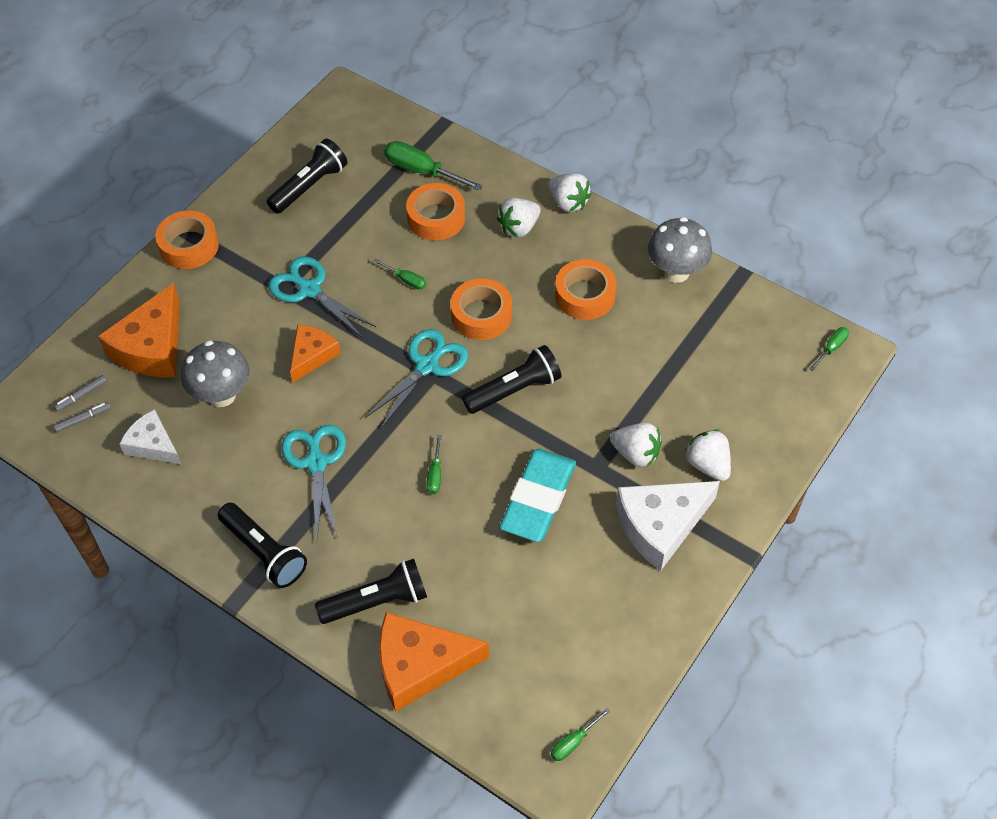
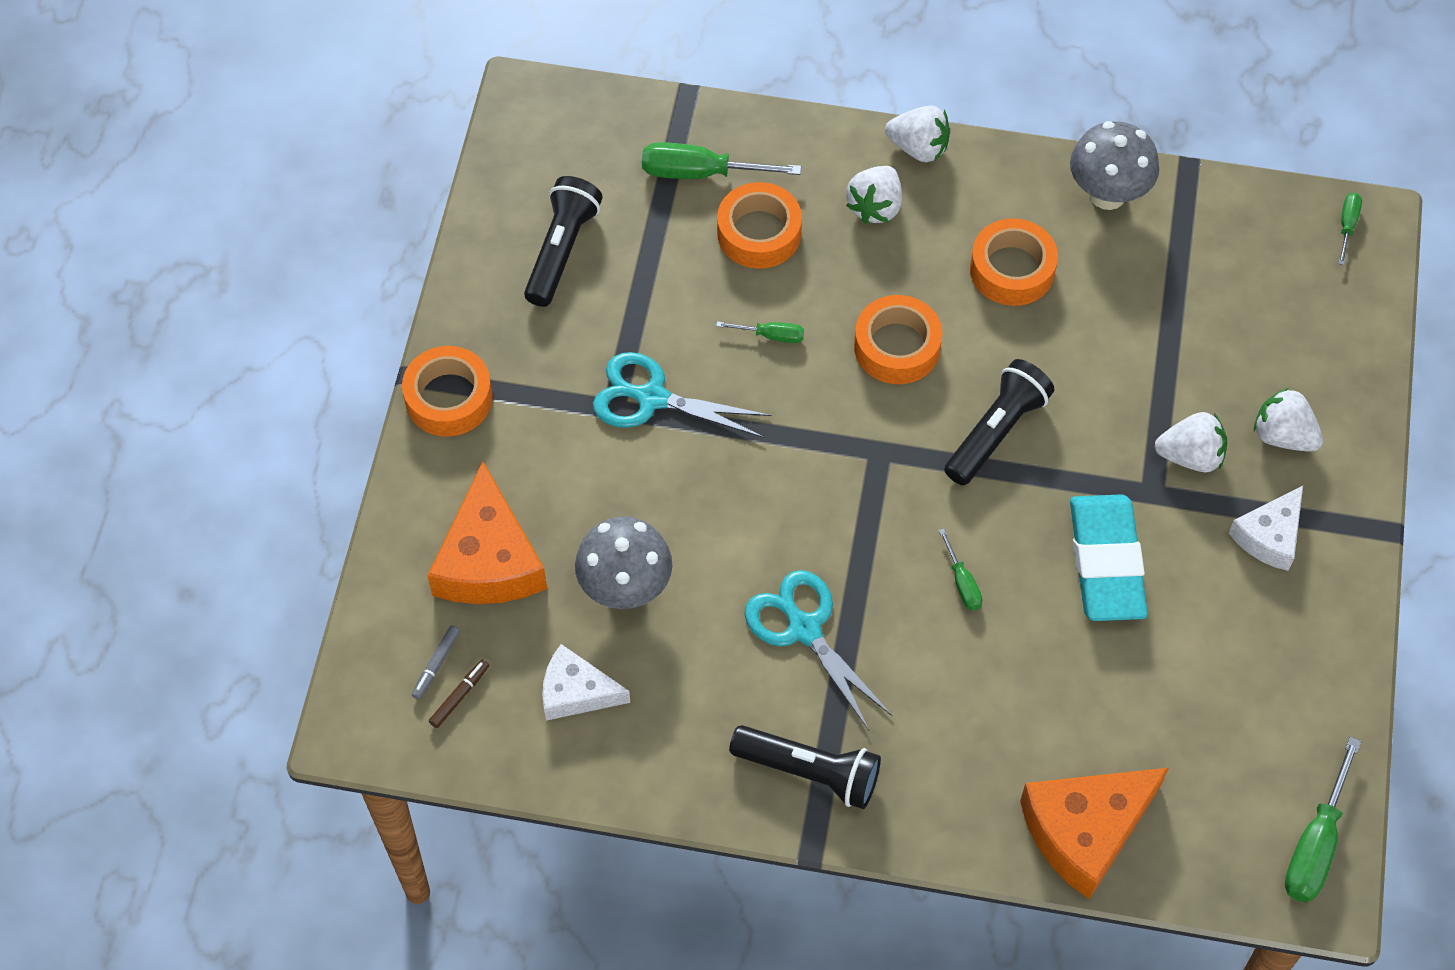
camera: 25 degrees left, 5 degrees up
(83, 419) = (459, 696): grey marker -> brown marker
(312, 355) = (710, 487): orange cheese -> none
(377, 601) = (987, 774): black flashlight -> none
(427, 366) = (868, 443): turquoise scissors -> none
(573, 742) = (1315, 843): green screwdriver -> green screwdriver, size x1.88
(660, 525) = (1269, 536): white cheese -> white cheese, size x0.61

